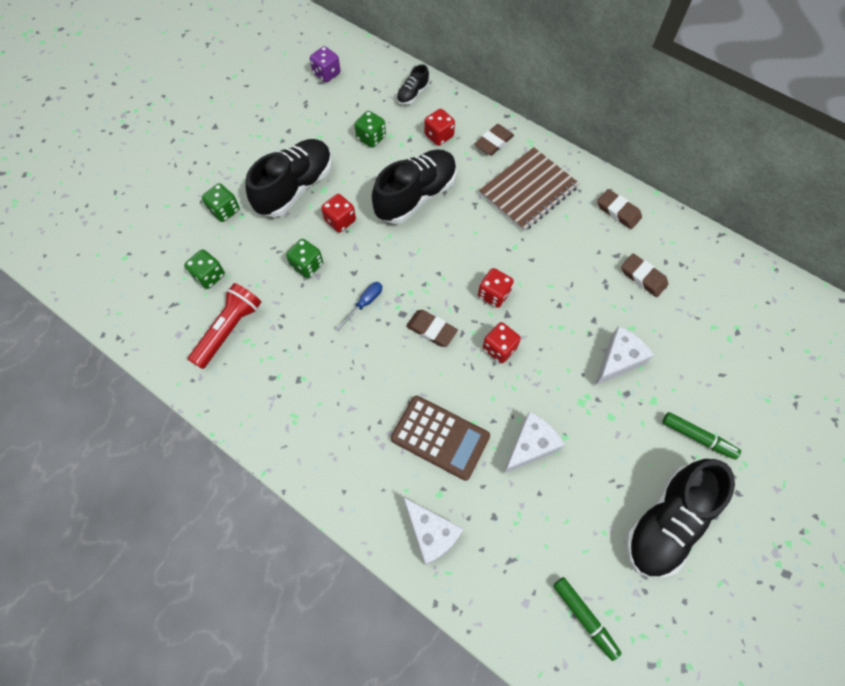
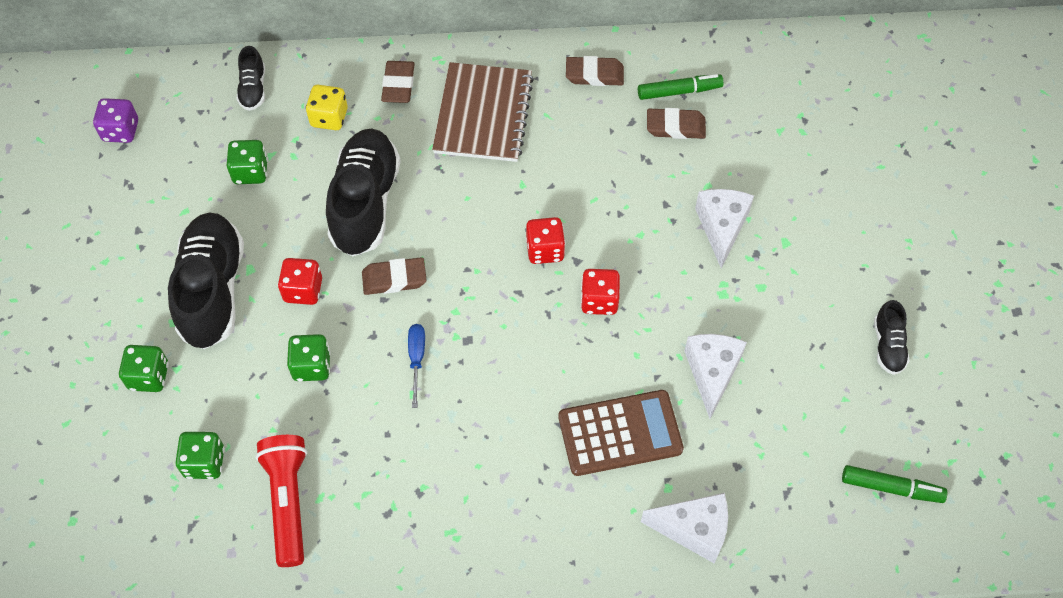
camera: 40 degrees left, 5 degrees down
(431, 330) = (513, 333): brown eraser -> brown eraser (394, 279)
(439, 136) = (329, 118): red dice -> yellow dice
(666, 522) = (888, 346): black shoe -> black shoe, size x0.47
(697, 437) = (851, 247): green marker -> green marker (679, 91)

